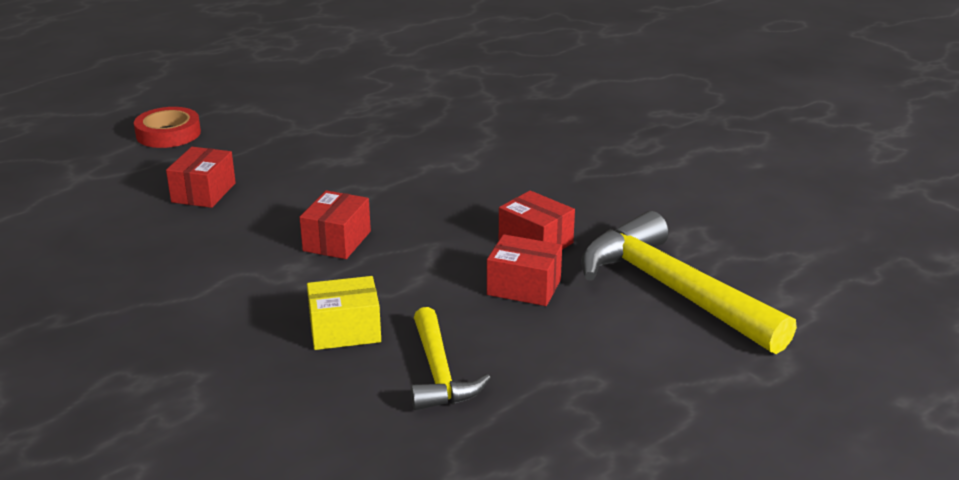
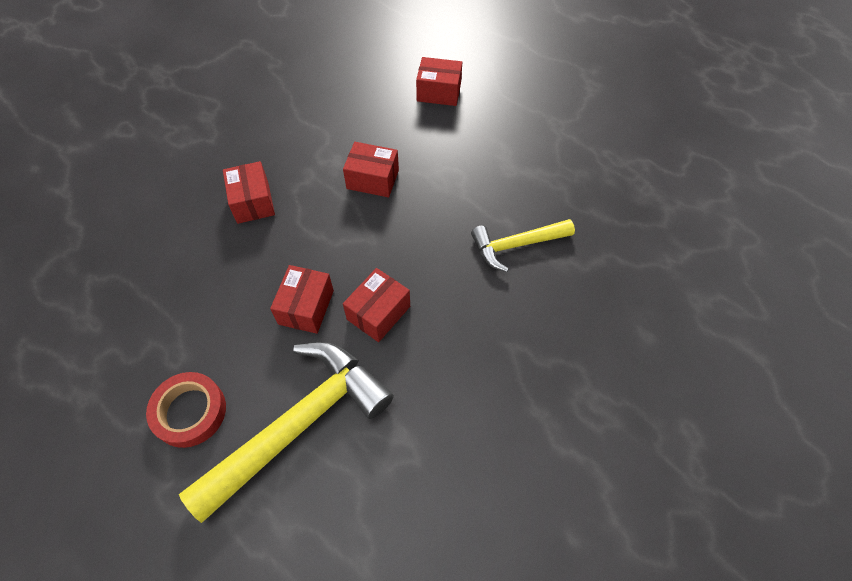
camera: 85 degrees right, 30 degrees up
(168, 134) = (531, 52): red tape -> red tape (190, 412)
(345, 331) = (252, 202): yellow box -> red box
(439, 373) = (198, 261): yellow hammer -> yellow hammer (516, 245)

